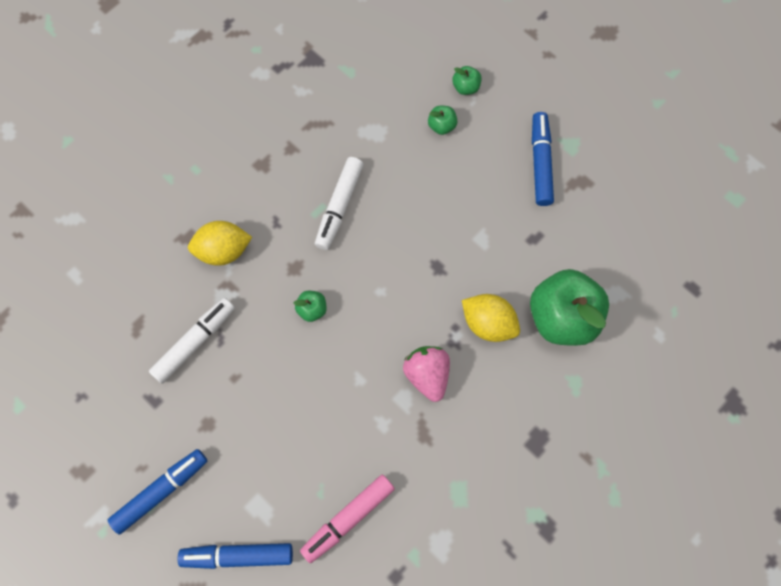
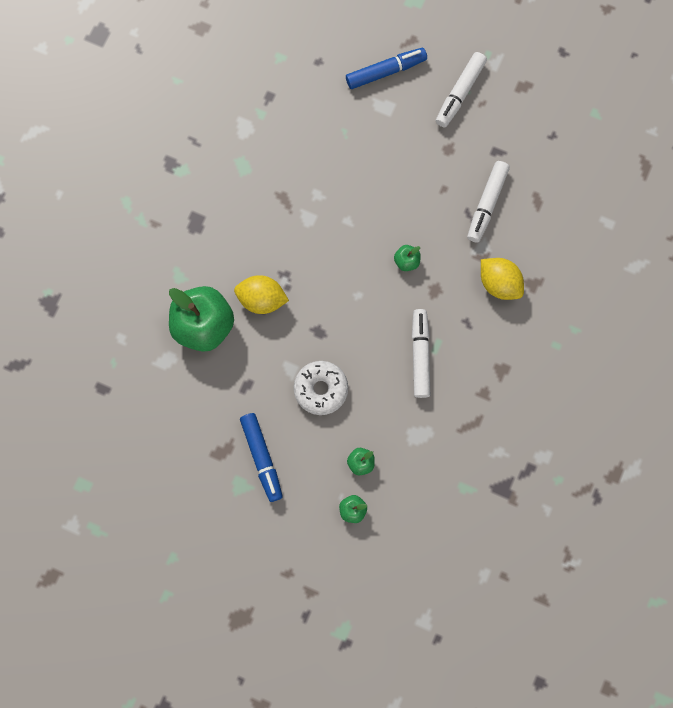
camera: 160 degrees right, 5 degrees up
(160, 491) = (460, 93): blue marker -> white marker
(223, 250) = (499, 283): yellow lemon -> yellow lemon turned 75 degrees clockwise
(348, 518) = (317, 121): pink marker -> none
(427, 375) = (296, 242): pink strawberry -> none
(456, 208) = (321, 389): none -> white donut

